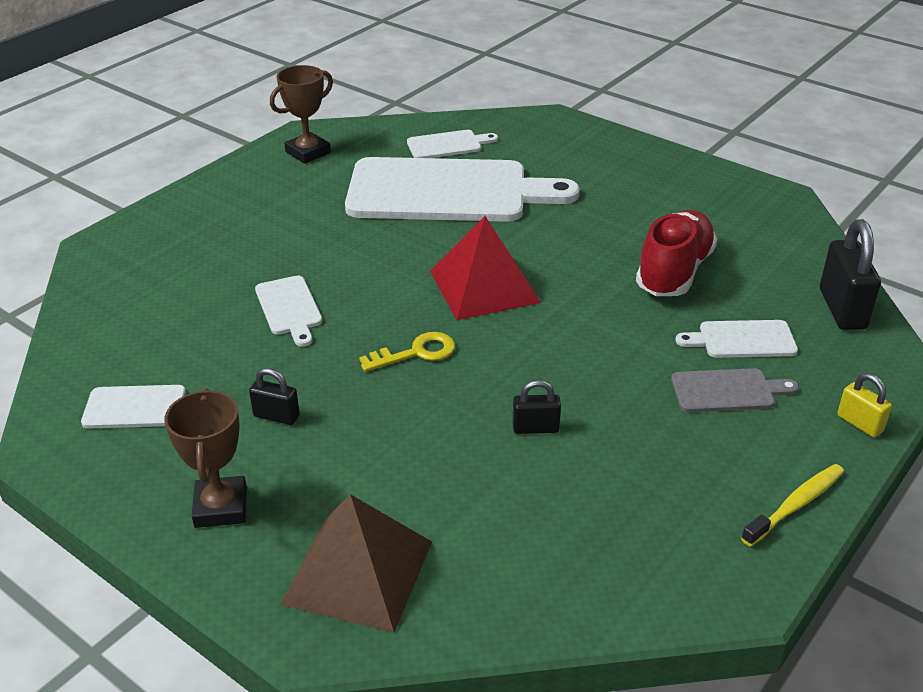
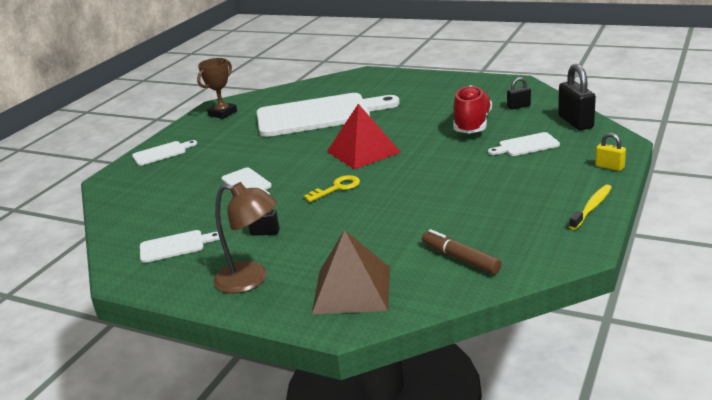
camera: 10 degrees left, 10 degrees down
(221, 507) = (251, 279): brown trophy -> brown lamp
(448, 145) = (308, 95): white cutting board -> white cutting board (162, 153)
(535, 428) = (426, 206): black padlock -> black padlock (518, 106)
(545, 556) = (460, 259): none -> brown marker
(727, 391) = (529, 168): grey cutting board -> none

